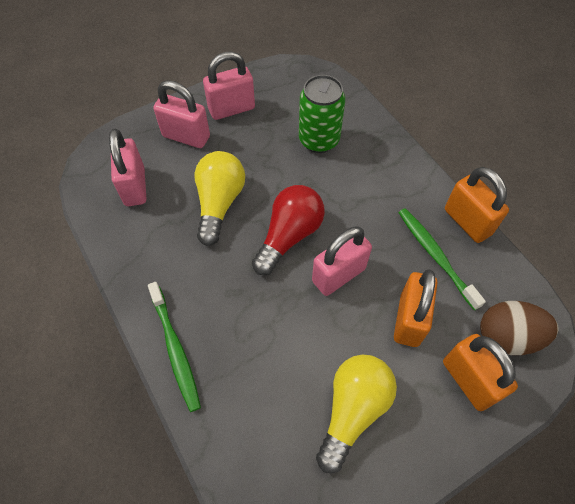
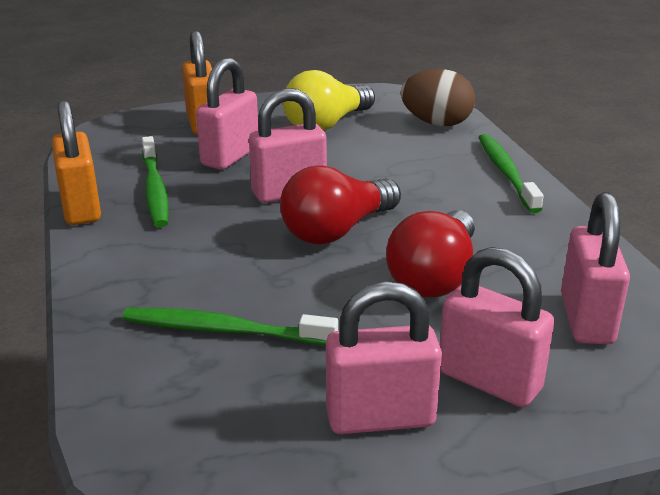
camera: 165 degrees left, 30 degrees down
(219, 203) = (435, 276): yellow light bulb -> red light bulb
(319, 140) = (224, 330): green can -> green toothbrush
(409, 320) = (230, 156): orange padlock -> pink padlock
(507, 337) = (138, 137): brown egg -> brown egg (436, 123)

